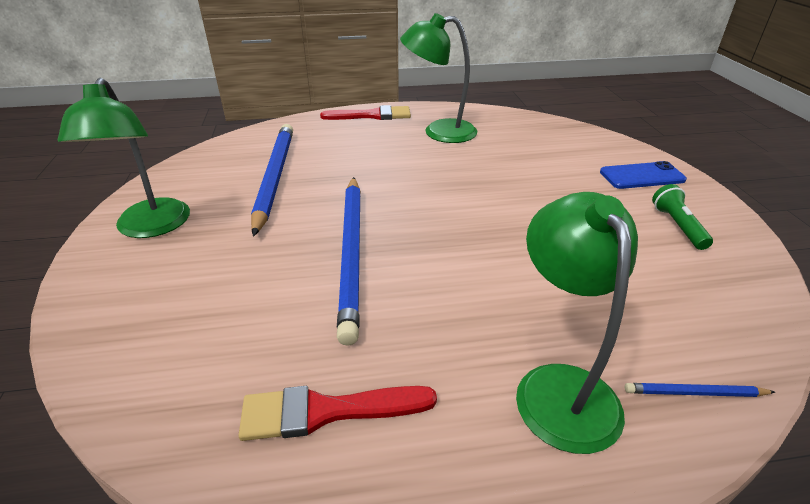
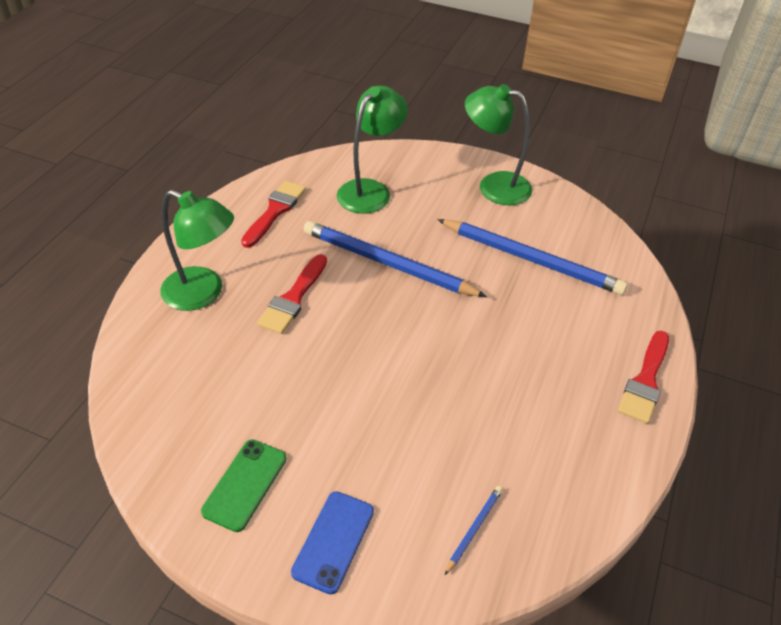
camera: 120 degrees right, 10 degrees up
(439, 132) = (562, 420): green lamp -> green lamp (370, 190)
(473, 297) = (293, 298): none -> red brush
(677, 226) = (245, 484): green flashlight -> green phone
(694, 393) = (143, 343): blue pencil -> blue pencil (474, 529)

